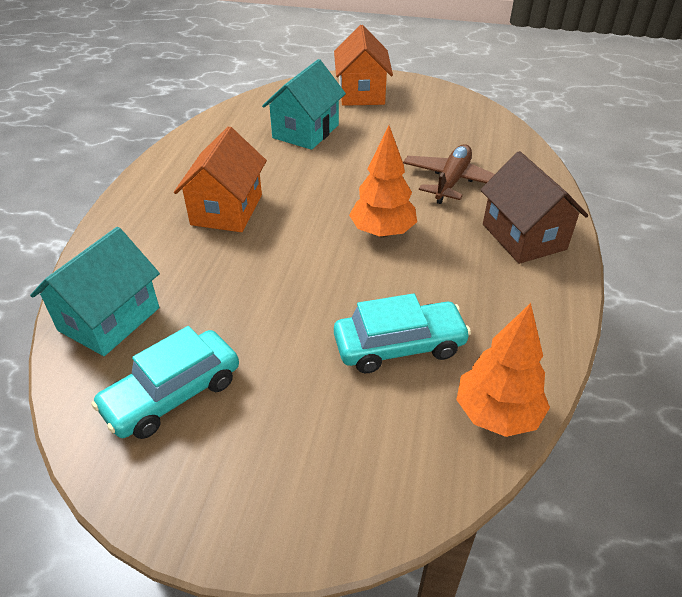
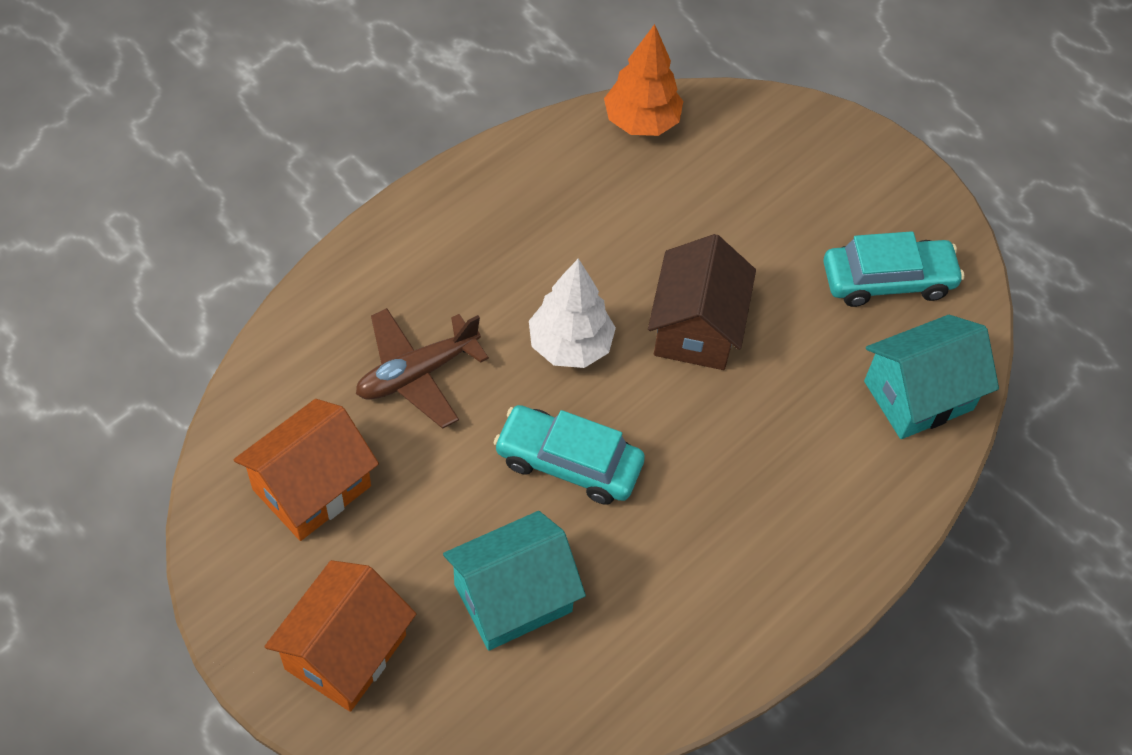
camera: 150 degrees left, 15 degrees up
(227, 210) = (721, 489): orange house -> orange house (312, 488)
(382, 232) = (570, 345): orange tree -> white tree
(399, 346) = (667, 213): turquoise car -> turquoise car (568, 462)
(523, 237) = (430, 251): brown house -> brown house (696, 328)

